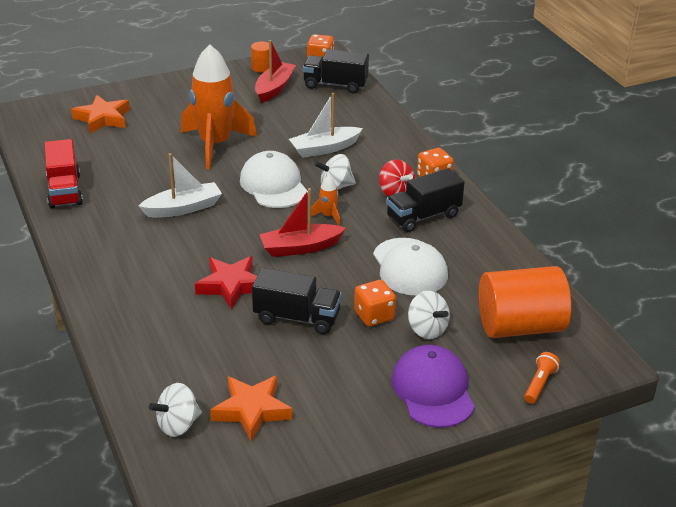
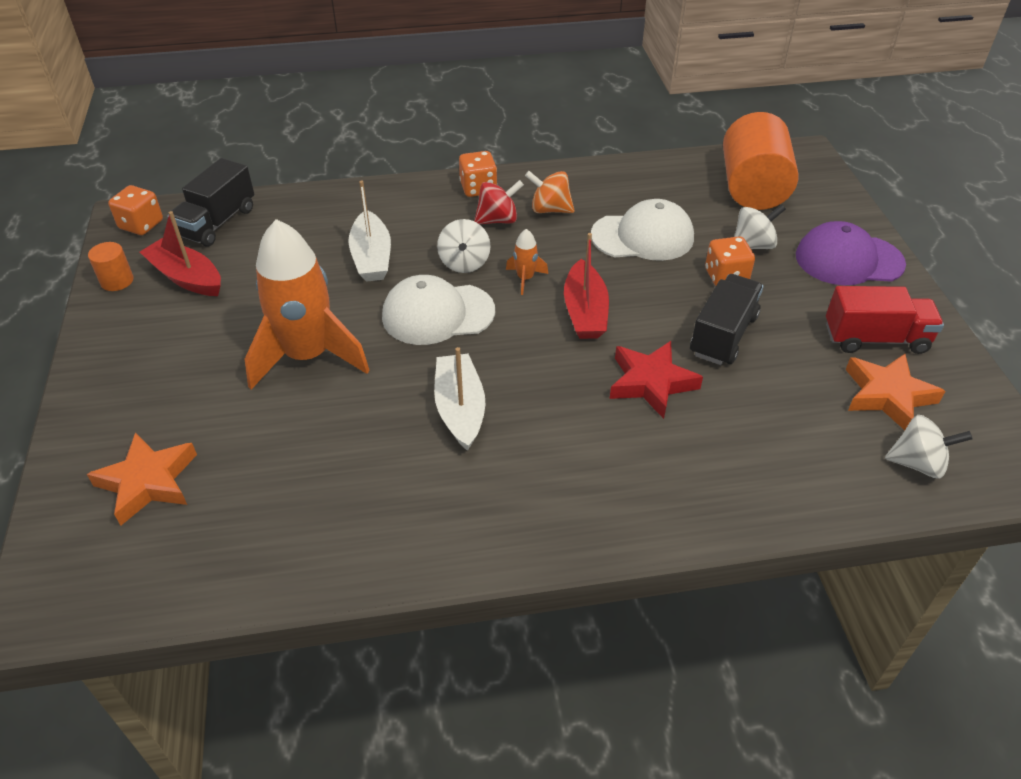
camera: 75 degrees left, 10 degrees up
(64, 191) = (355, 550): red truck -> red truck (875, 339)
(178, 425) = (917, 463): white spinning top -> white spinning top turned 60 degrees counterclockwise
(423, 216) = (550, 209): black truck -> orange spinning top
(539, 384) = (838, 196): orange flashlight -> none

